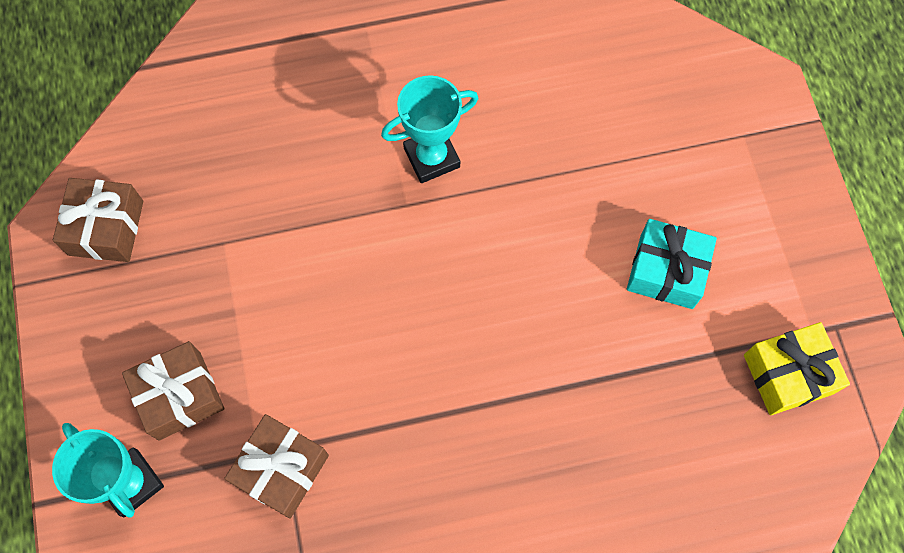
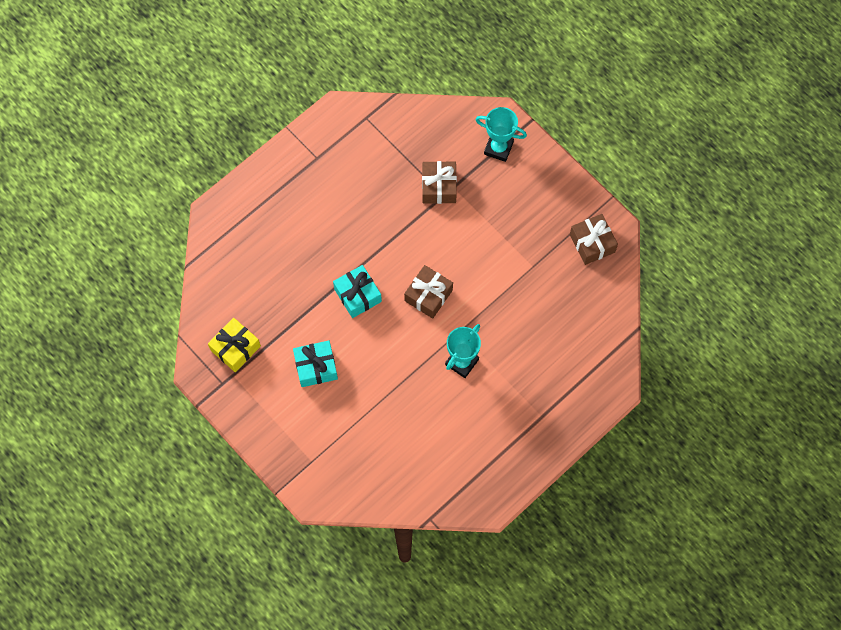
camera: 150 degrees right, 0 degrees up
(179, 395) = (503, 192): brown gift -> brown gift (428, 295)
(534, 352) = (357, 295): none -> turquoise gift

